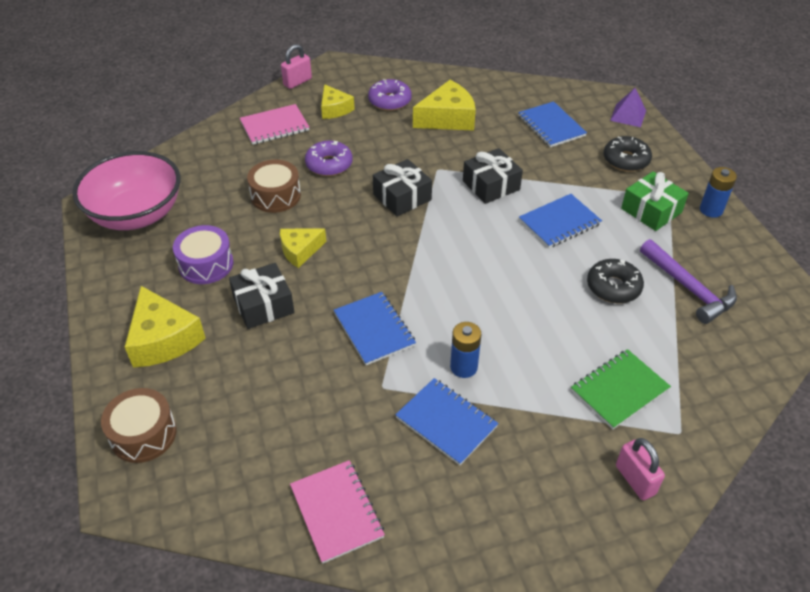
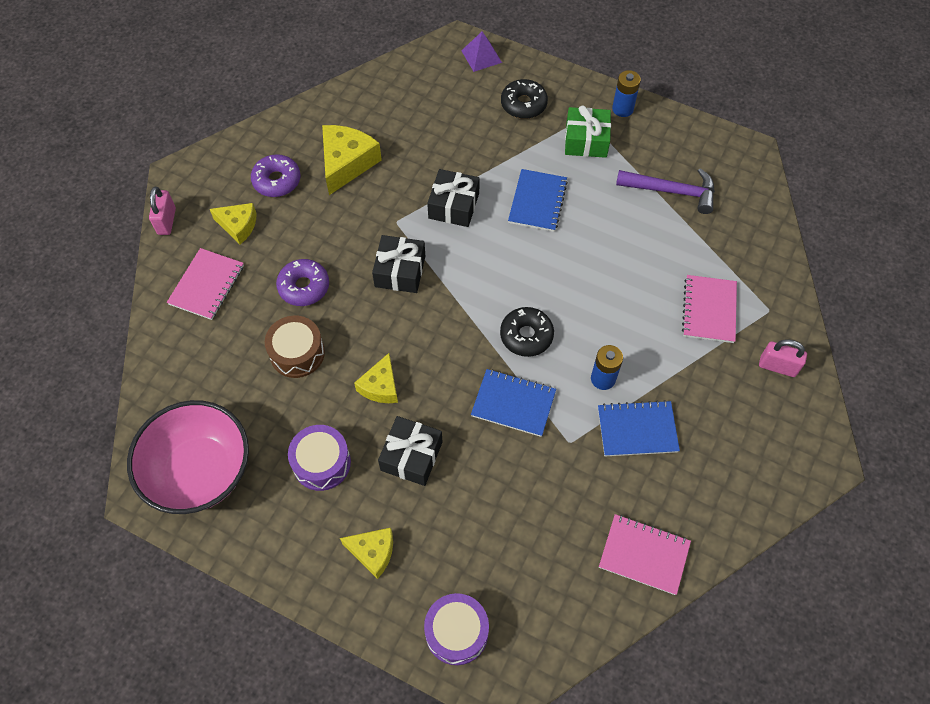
camera: 45 degrees left, 15 degrees up
(143, 434) = (456, 632): brown drum -> purple drum
(163, 339) = (373, 552): yellow cheese -> yellow cheese, size x0.63
(551, 126) = (436, 110): blue notebook -> none
(613, 287) = (627, 230): black donut -> black donut (526, 336)
(619, 390) = (709, 310): green notebook -> pink notebook

